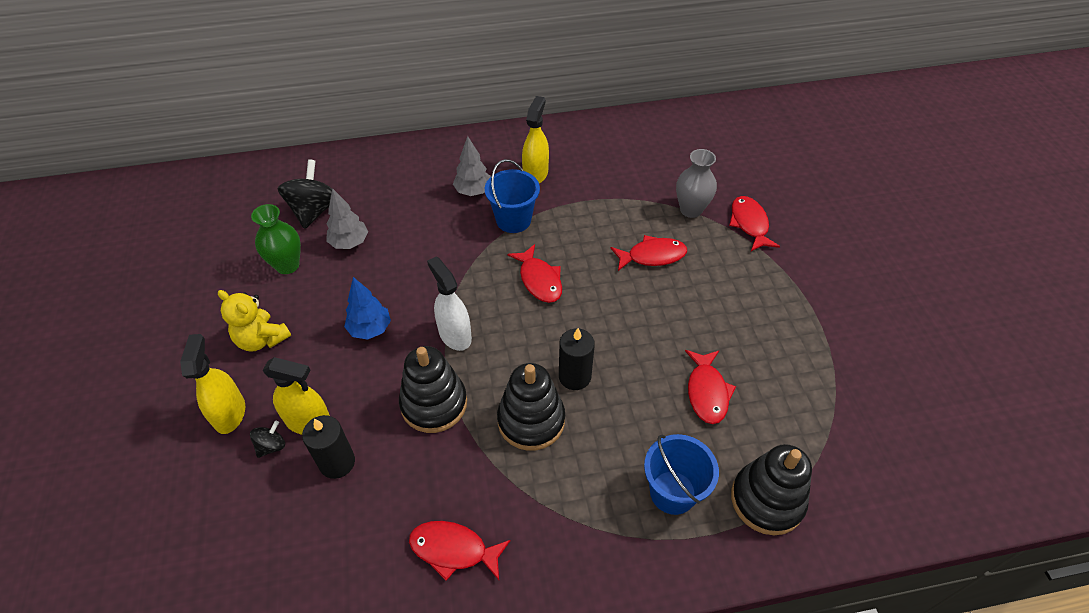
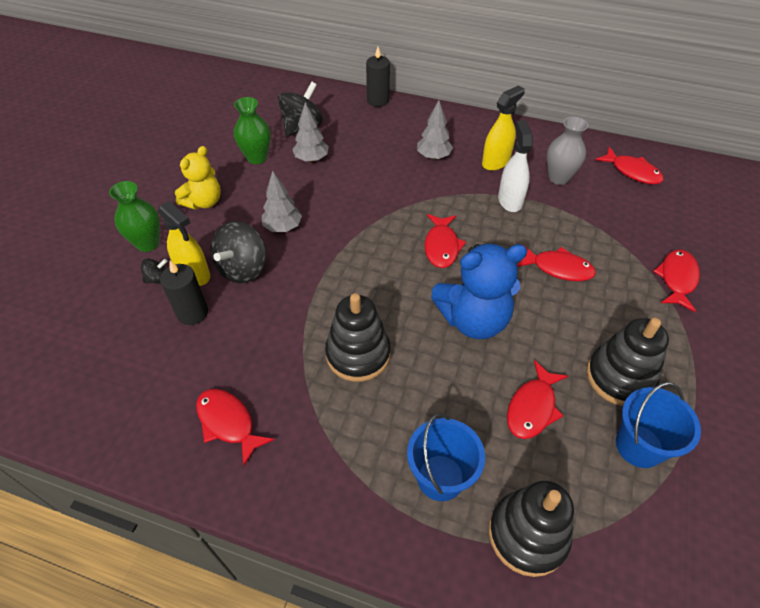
camera: 30 degrees right, 0 degrees up
(230, 413) = (148, 243): yellow spray bottle -> green vase
(262, 339) = (204, 202): yellow teddy bear -> yellow teddy bear turned 120 degrees counterclockwise
(358, 391) = (243, 269): none -> black spinning top
(370, 329) = (283, 227): blue tree -> grey tree
(434, 404) = (291, 304): black stacking toy -> black stacking toy (619, 377)
(455, 335) = (343, 259): white spray bottle -> white spray bottle (510, 200)
(513, 220) = (452, 191): blue bucket -> blue bucket (639, 446)
(574, 376) = (419, 336): black candle -> black candle (378, 100)
(611, 338) = (473, 320): none -> blue teddy bear
(659, 137) = (632, 172): none -> red fish
(691, 210) = (623, 244): grey vase -> grey vase (558, 178)

